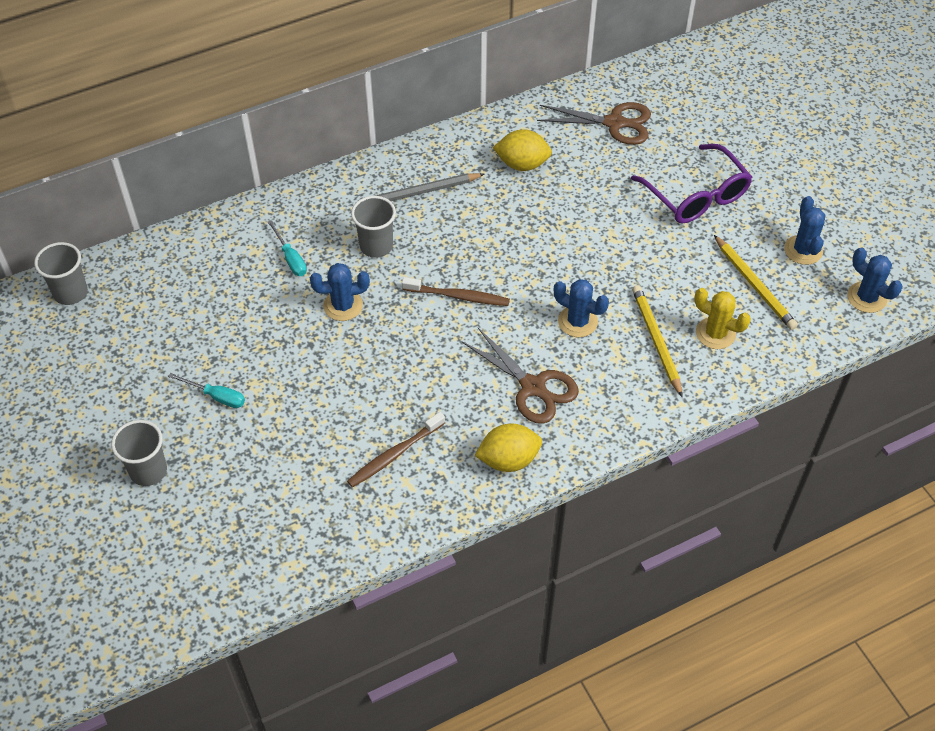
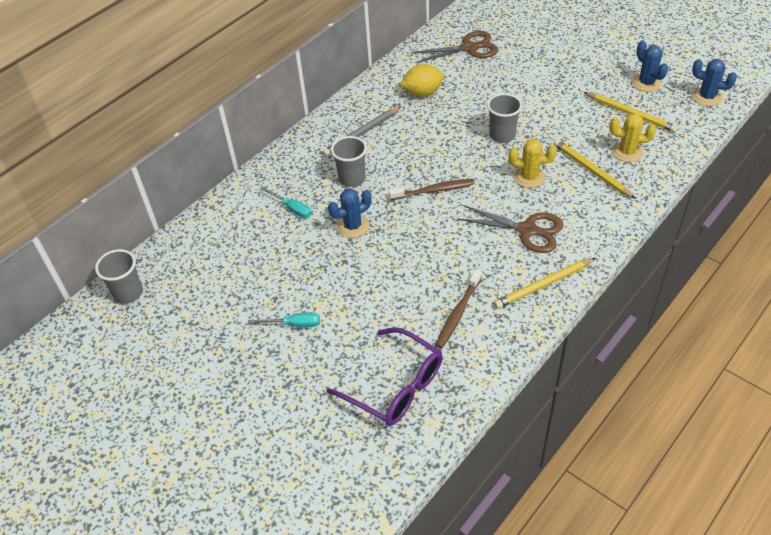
camera: 20 degrees left, 5 degrees down
(148, 471) = (271, 399): grey cup -> grey cup (502, 135)
(508, 460) = (543, 285): yellow lemon -> yellow pencil
(577, 321) = (529, 177): blue cactus -> yellow cactus
(696, 196) = (554, 73): purple glasses -> purple glasses (395, 386)

